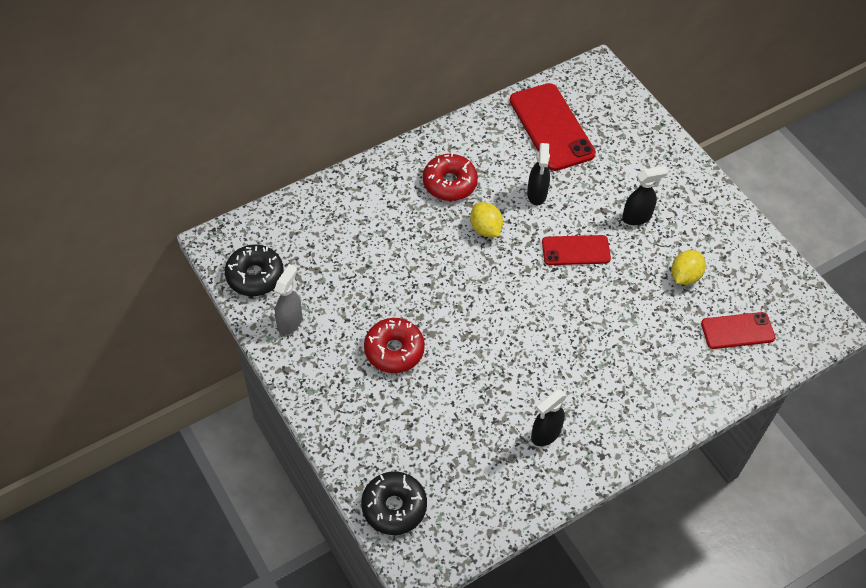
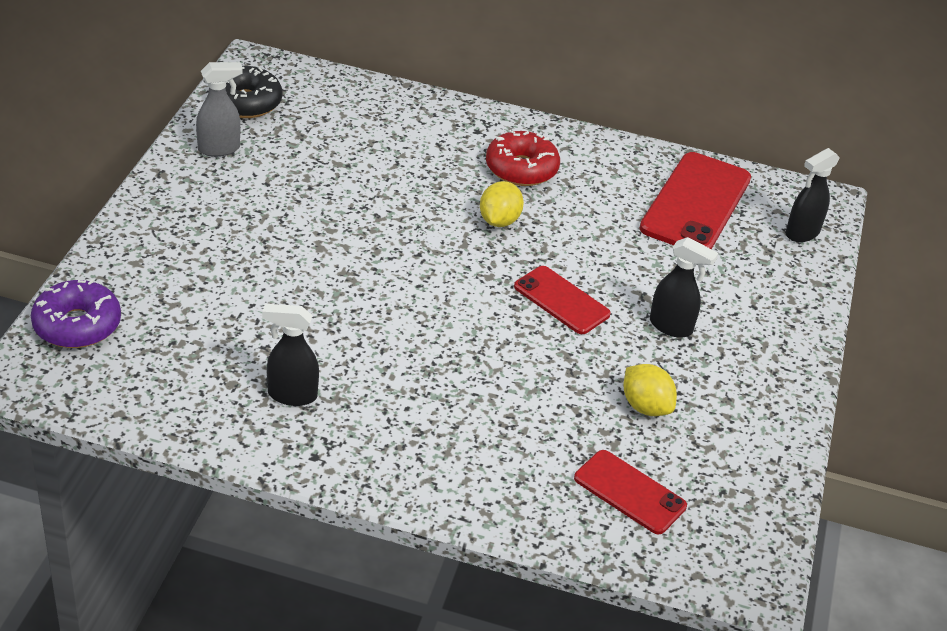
camera: 45 degrees right, 15 degrees down
(394, 350) = (268, 232): red donut -> none
(394, 507) = (77, 325): black donut -> purple donut
(536, 194) = (593, 236): black spray bottle -> black spray bottle (802, 233)
(685, 276) = (645, 406): yellow lemon -> yellow lemon turned 60 degrees clockwise

